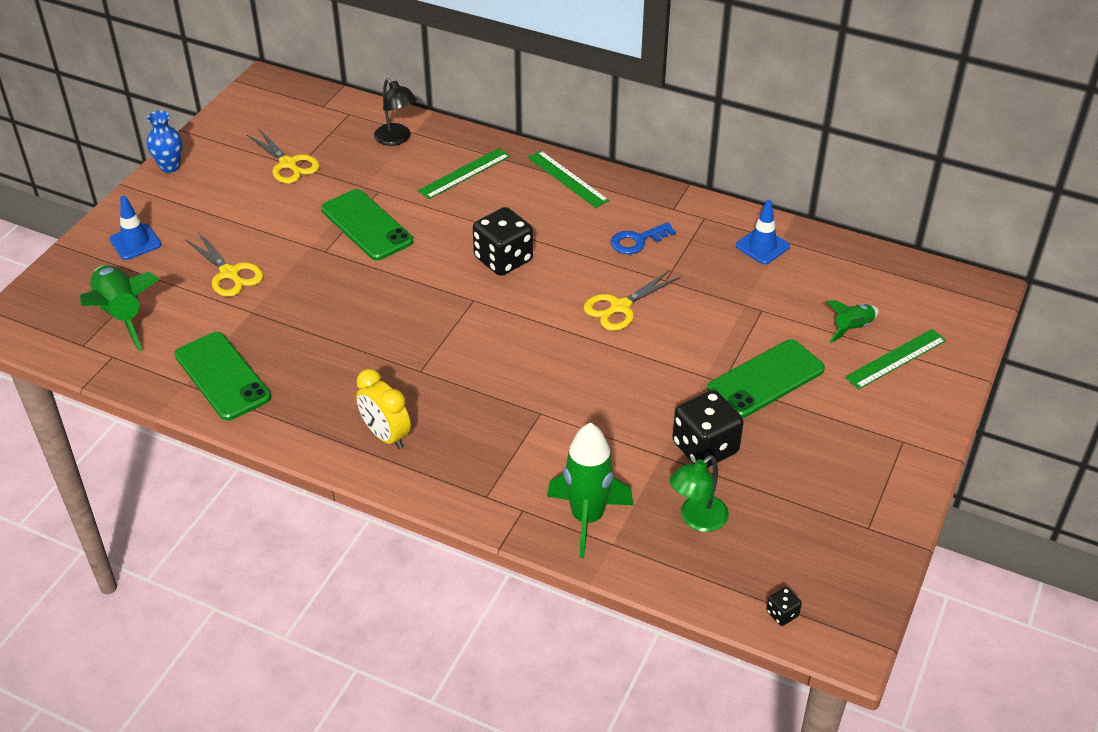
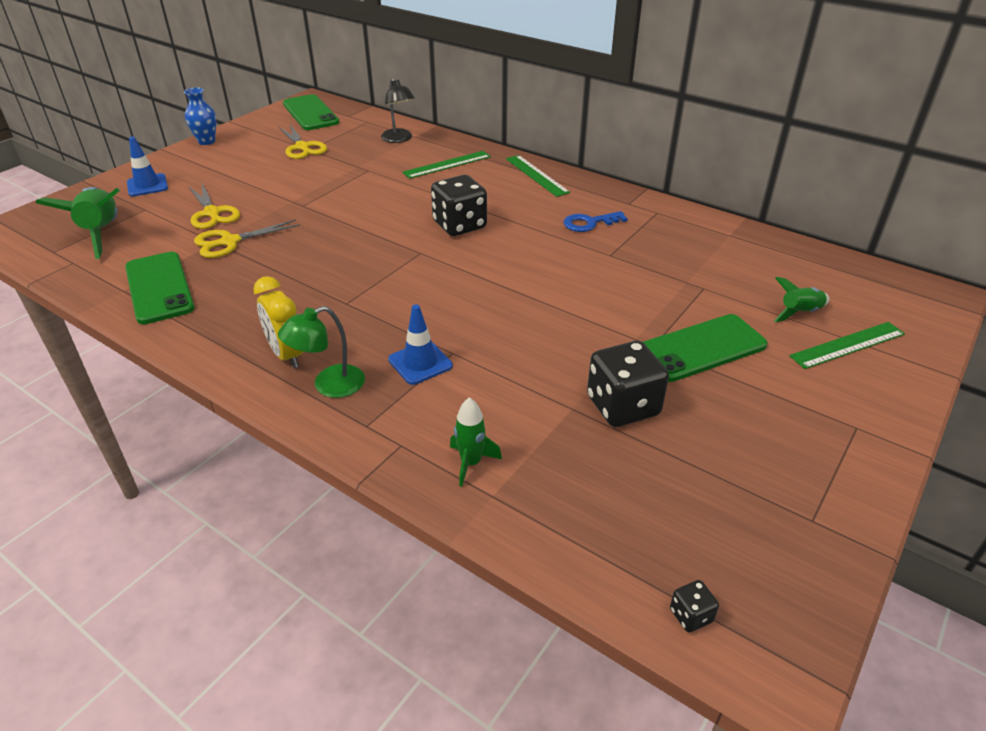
camera: 10 degrees right, 5 degrees down
(366, 225) = (347, 191): green phone -> green phone (310, 113)
(587, 518) = (471, 463): green rocket -> green rocket, size x0.54
(620, 307) = (560, 271): yellow scissors -> yellow scissors (229, 242)
(697, 519) = (599, 481): green lamp -> green lamp (329, 385)
(762, 246) = (711, 238): blue traffic cone -> blue traffic cone (420, 363)

